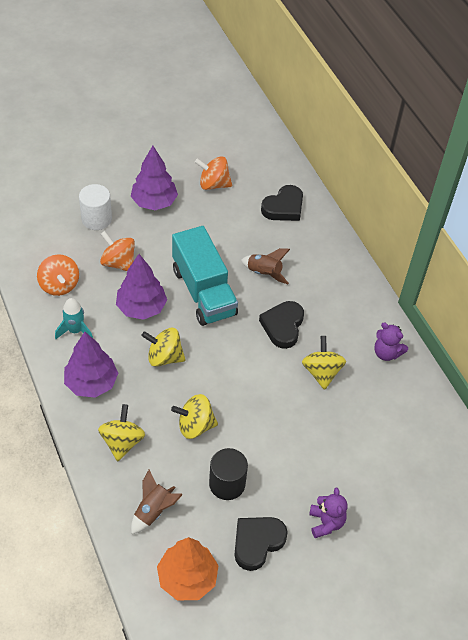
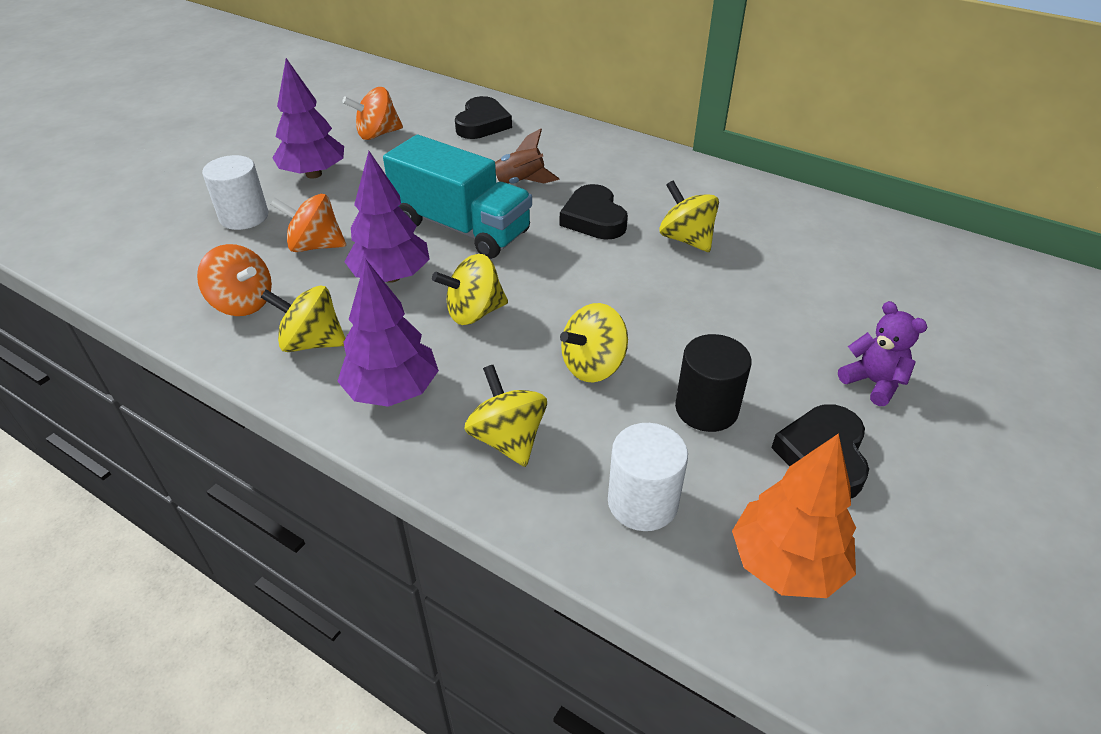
camera: 30 degrees left, 10 degrees down
(75, 331) = (312, 342): turquoise rocket -> yellow spinning top
(153, 511) = (642, 502): brown rocket -> white cylinder
(386, 353) = (733, 193): purple teddy bear -> none

